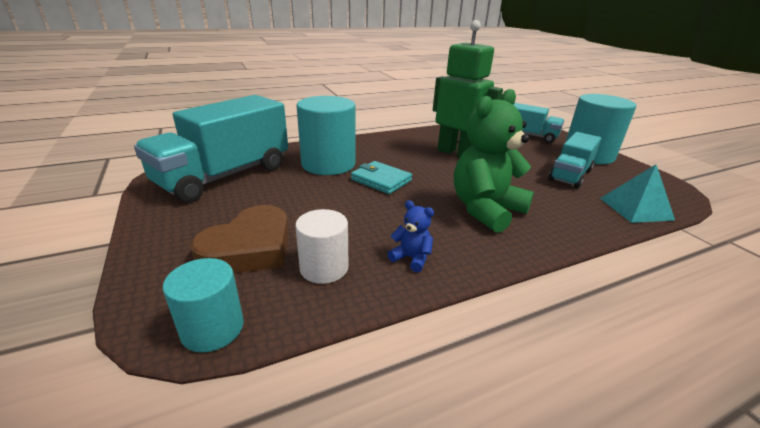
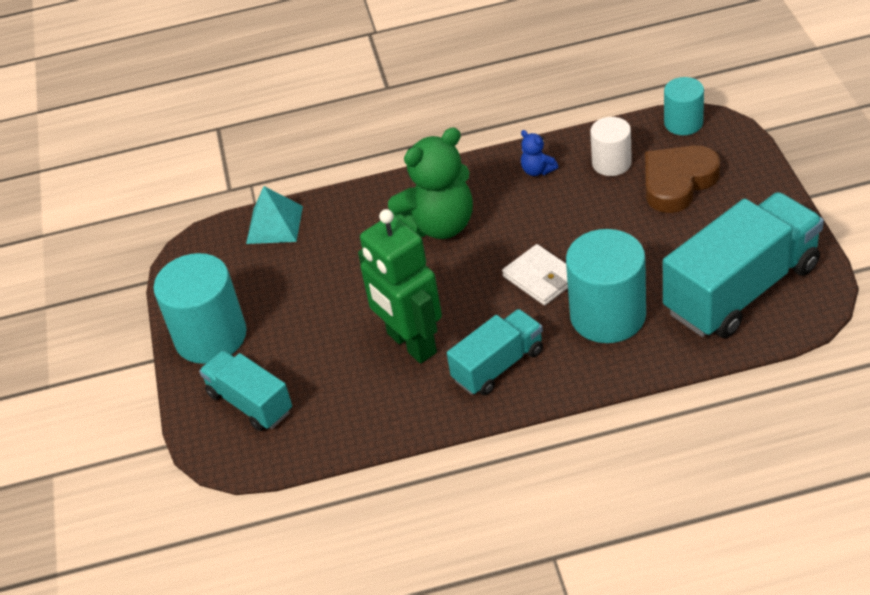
camera: 160 degrees left, 15 degrees up
(381, 180) = (541, 278): turquoise wallet -> white wallet
(570, 175) = (288, 285): turquoise truck -> turquoise truck (498, 365)

